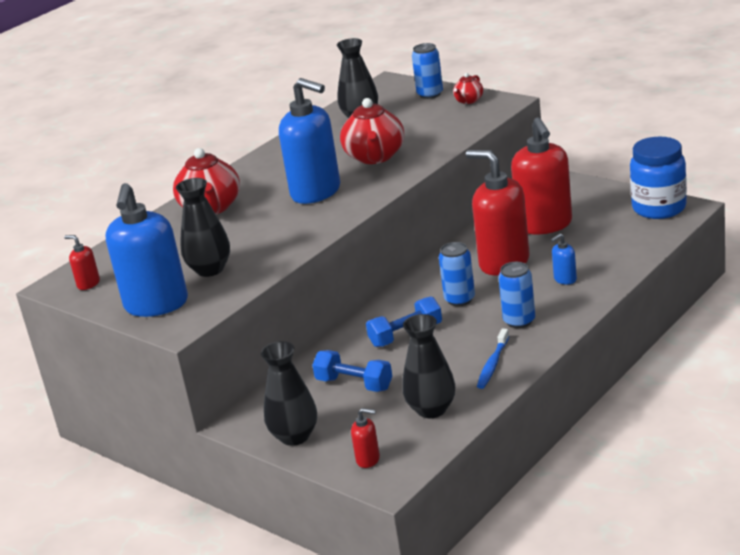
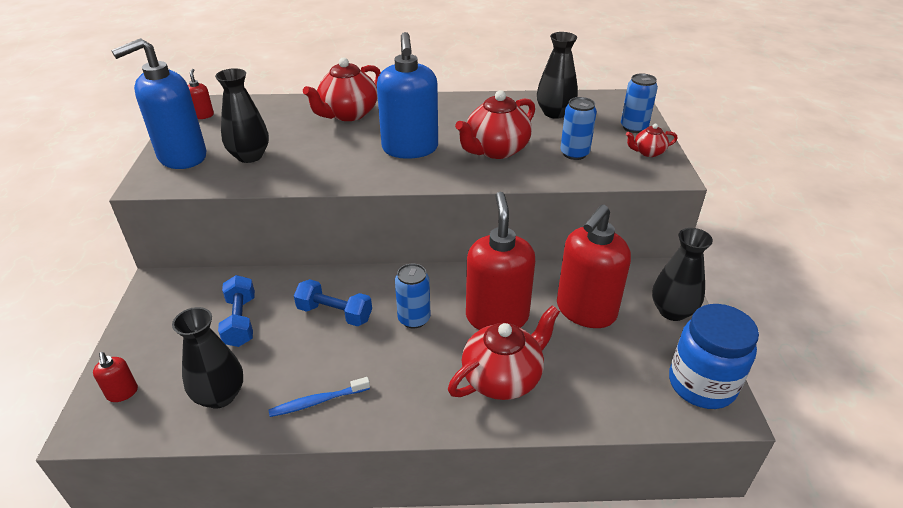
camera: 45 degrees right, 10 degrees up
(295, 436) = (146, 326): black vase -> black vase (672, 311)
(519, 321) = (405, 381): blue can -> blue can (574, 153)
(565, 279) = (503, 378): blue soap dispenser -> red teapot

